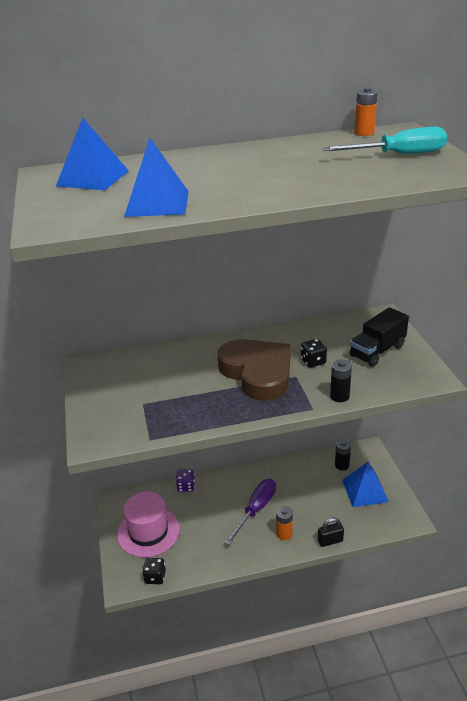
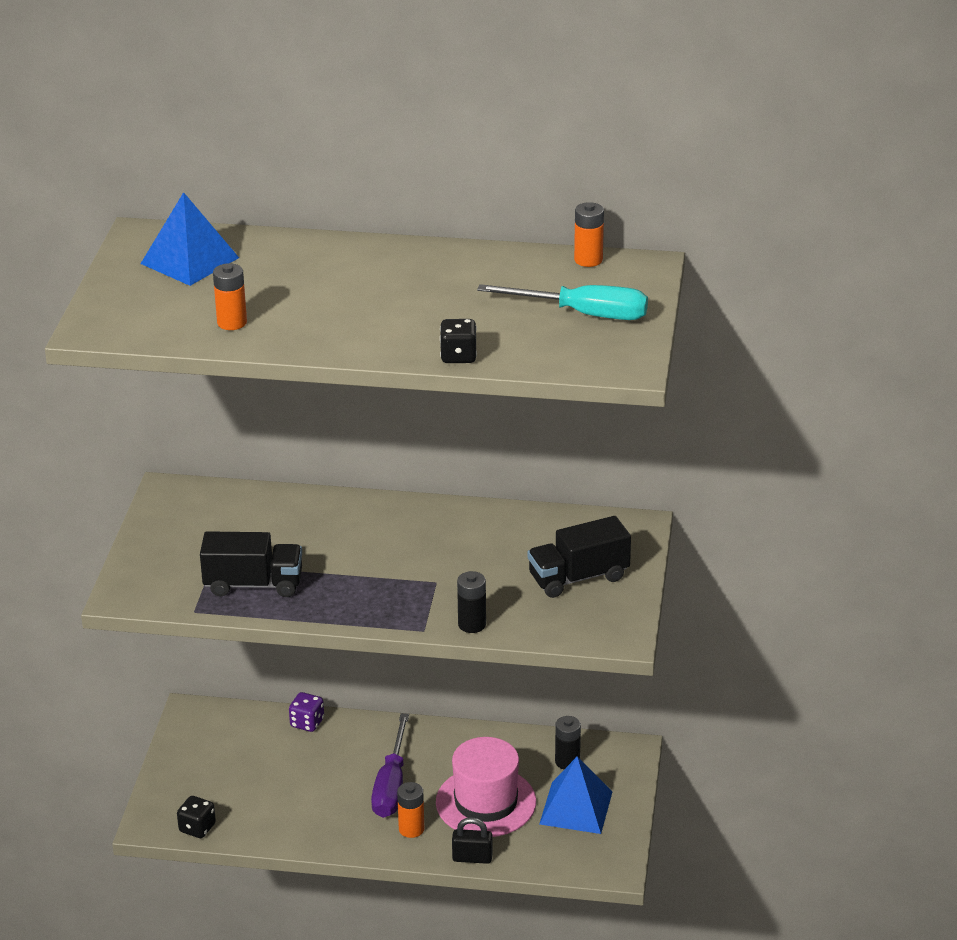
camera: 20 degrees right, 0 degrees up
(148, 531) = (219, 768): pink hat -> pink hat (486, 802)
(157, 203) = (232, 323): blue pyramid -> orange battery
(179, 409) = (253, 584): none -> black truck
(256, 510) = (391, 785): purple screwdriver -> purple screwdriver turned 135 degrees clockwise
(257, 373) = (388, 563): brown heart -> none
(313, 361) = (476, 568): black dice -> black dice (458, 356)

